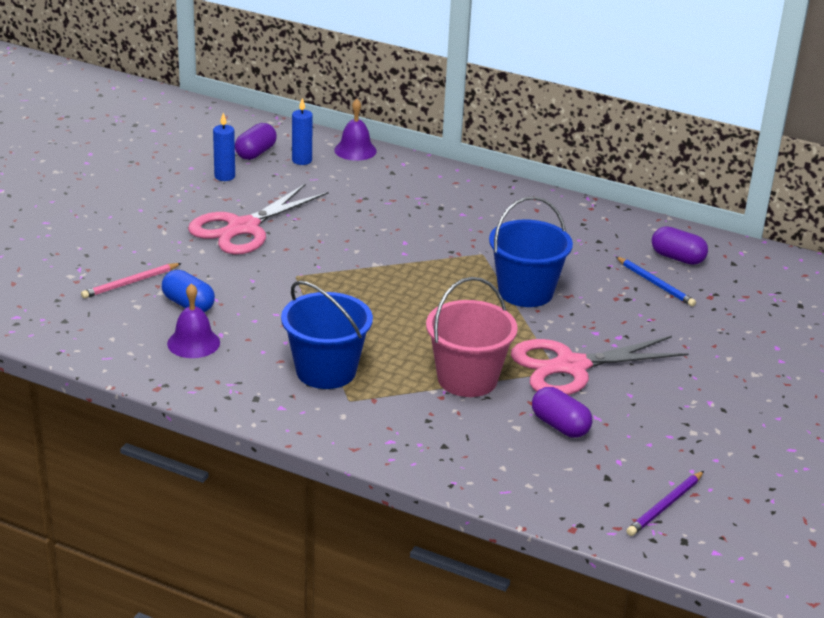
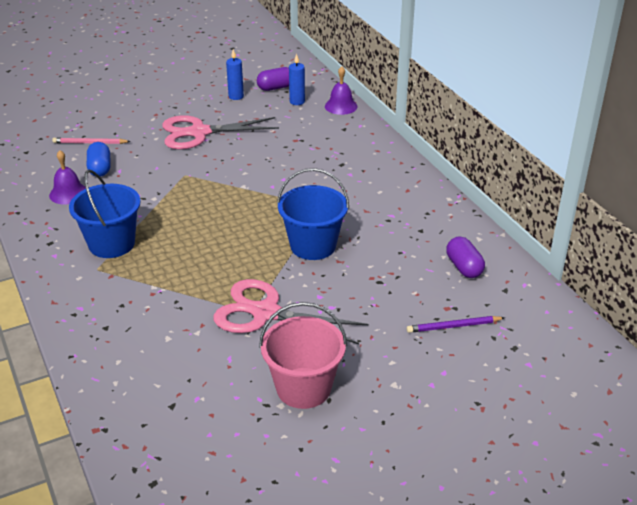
camera: 40 degrees right, 5 degrees up
(467, 379) = (185, 289): pink bucket -> pink bucket (303, 388)
(560, 426) = (196, 351): purple capsule -> none
(655, 284) = (417, 279): blue pencil -> none
(665, 506) = (178, 449): purple pencil -> purple pencil (453, 326)

